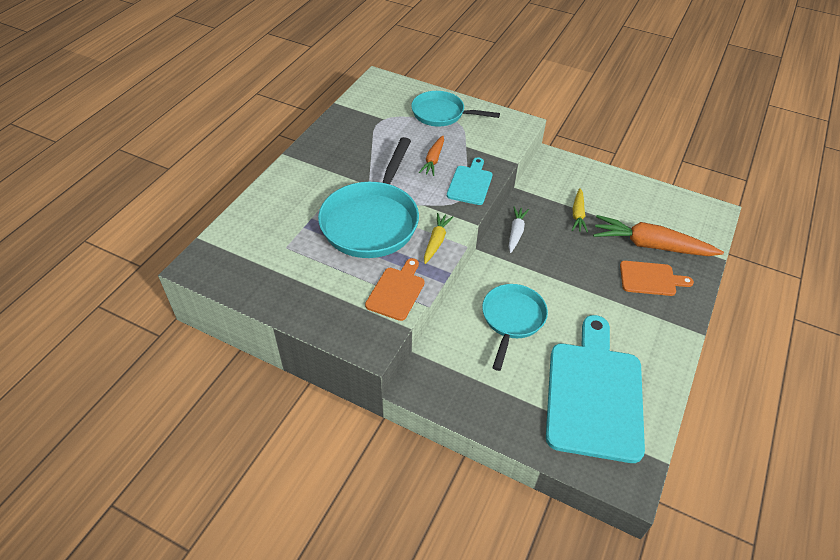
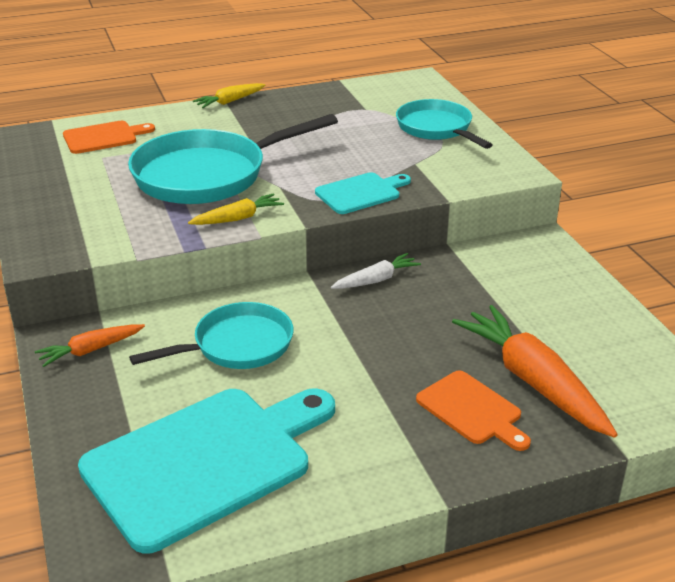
camera: 45 degrees right, 15 degrees down
(396, 291) = (131, 233): orange cutting board -> orange cutting board (103, 137)
(433, 160) = (357, 159): orange carrot -> orange carrot (90, 350)
(578, 214) = (483, 303): yellow carrot -> yellow carrot (230, 101)

